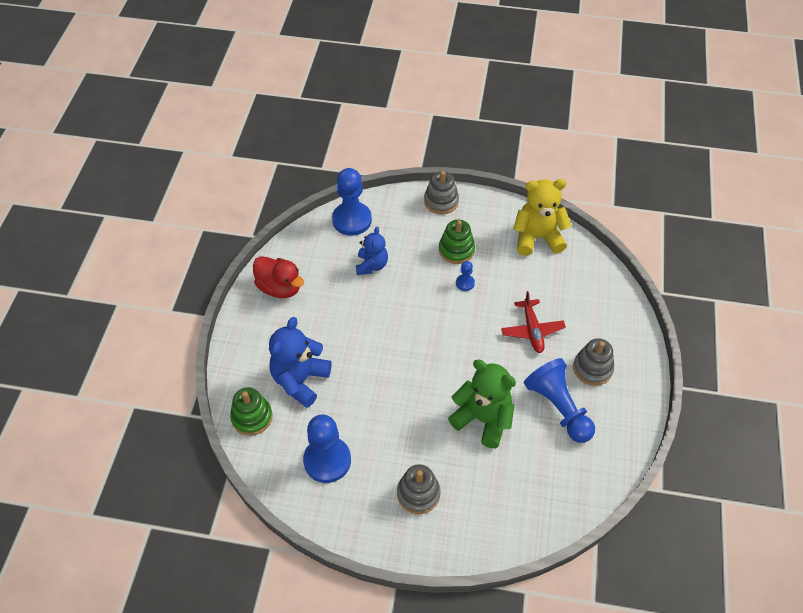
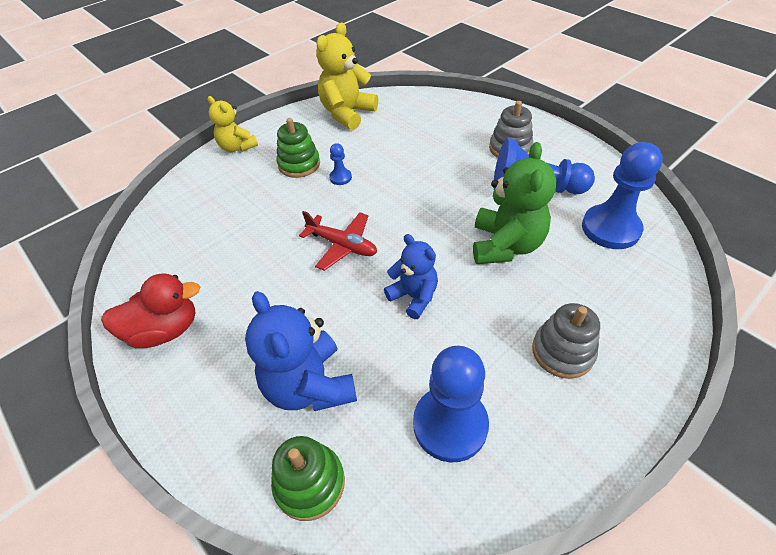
camera: 50 degrees left, 5 degrees down
(352, 220) = (170, 217): blue pawn -> blue pawn (610, 228)
(371, 265) = (240, 232): blue teddy bear -> blue teddy bear (414, 296)
(441, 201) = (237, 147): grey stacking toy -> yellow teddy bear
(483, 419) = (505, 245): green teddy bear -> green teddy bear turned 120 degrees clockwise
(532, 330) = (436, 162): red plane -> red plane (342, 245)

